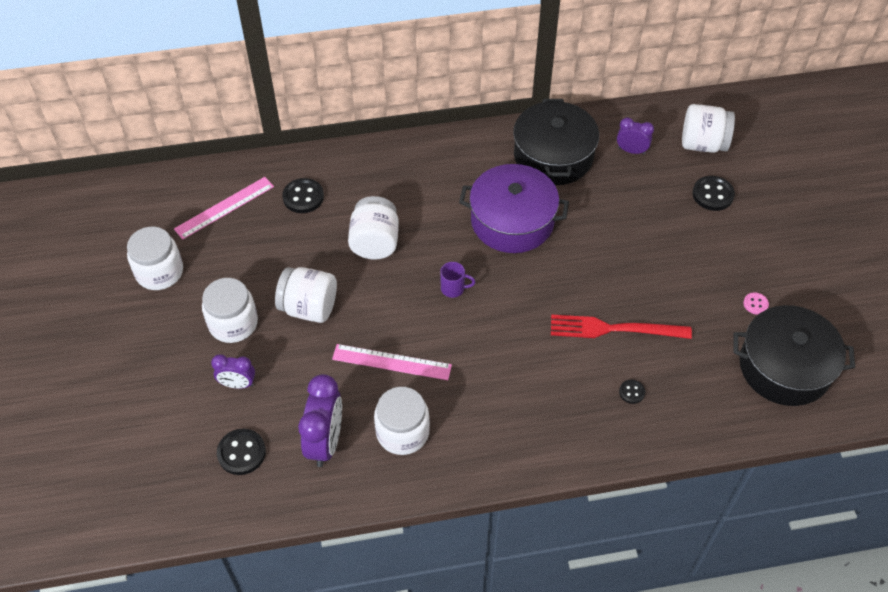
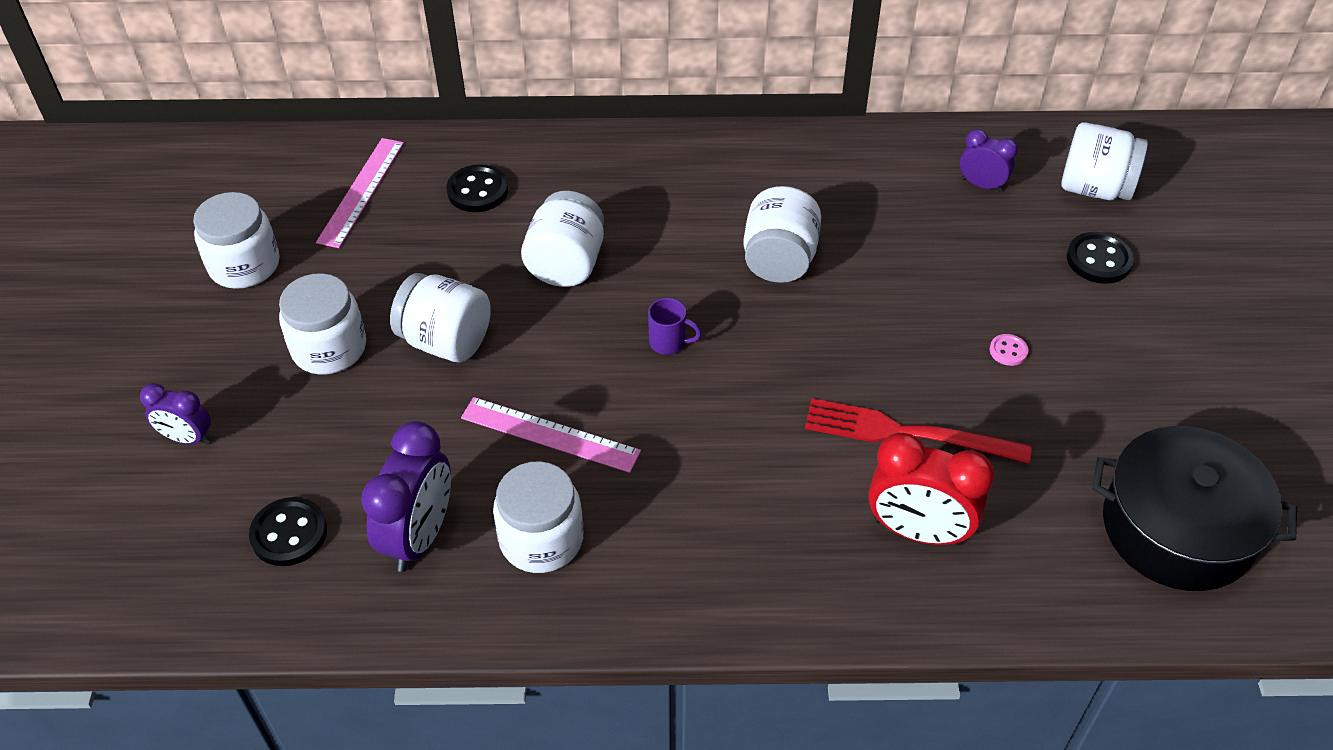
camera: 10 degrees right, 5 degrees down
(224, 207) = (361, 191): pink ruler -> pink ruler turned 45 degrees counterclockwise
(238, 384) = (311, 434): purple clock -> purple clock (187, 438)
(512, 221) = (779, 260): purple pot -> white jar
(553, 156) = (860, 179): black pot -> none
(631, 392) = (918, 531): black button -> red clock
(755, 304) = (1143, 426): pink button -> pink button (1008, 351)

